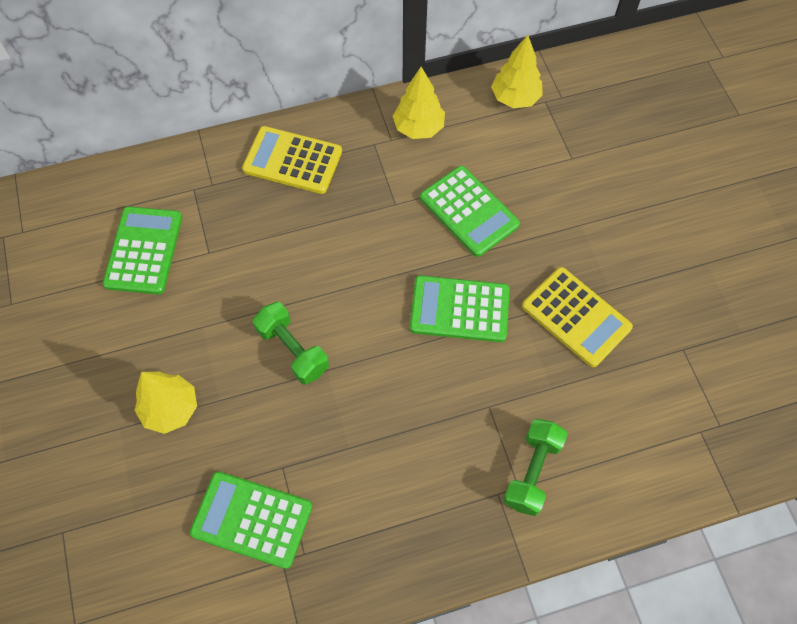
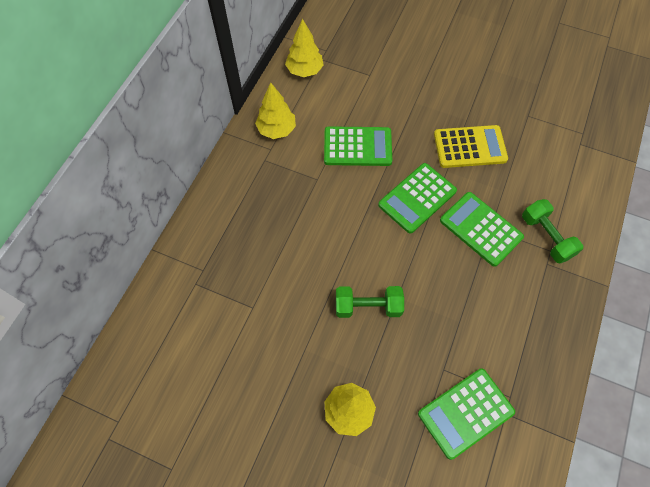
camera: 50 degrees left, 0 degrees up
(144, 250) = (213, 347): green calculator -> green calculator (481, 229)
(292, 160) = (232, 211): yellow calculator -> none

